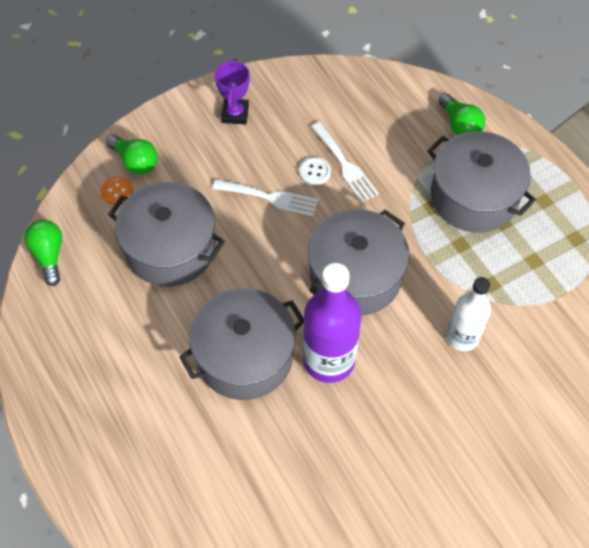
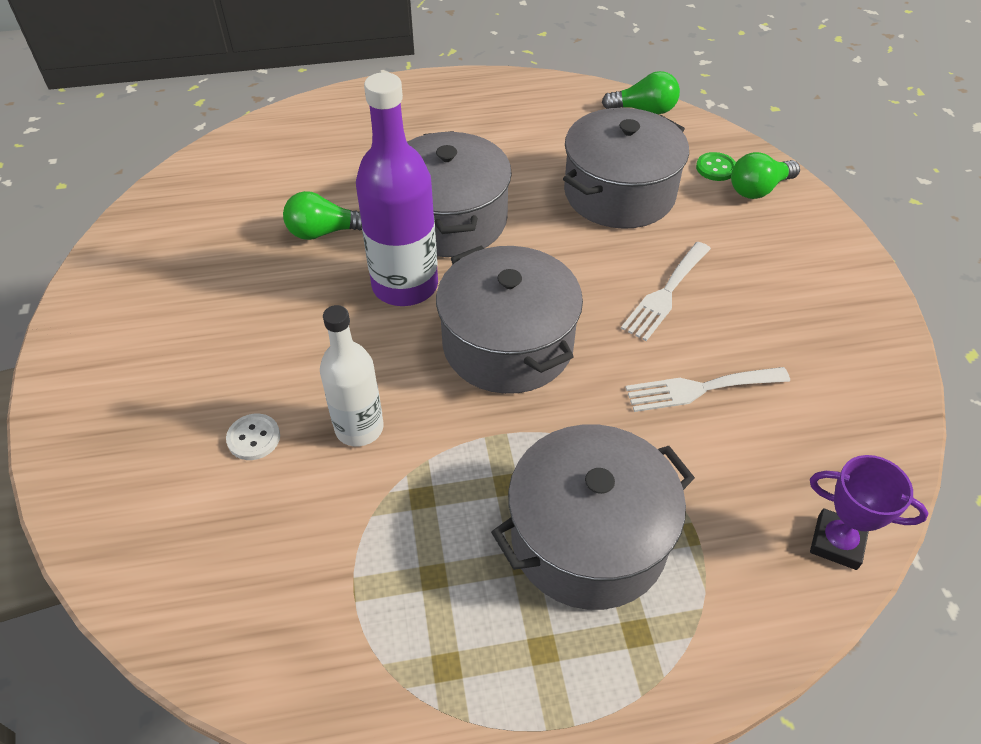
camera: 110 degrees right, 10 degrees down
(117, 191) = (716, 168): orange button -> green button
(235, 114) = (823, 294): purple trophy -> purple trophy (837, 542)
(315, 172) = (696, 351): white button -> white button (254, 438)
(460, 125) = (748, 578): green light bulb -> green light bulb (324, 232)

